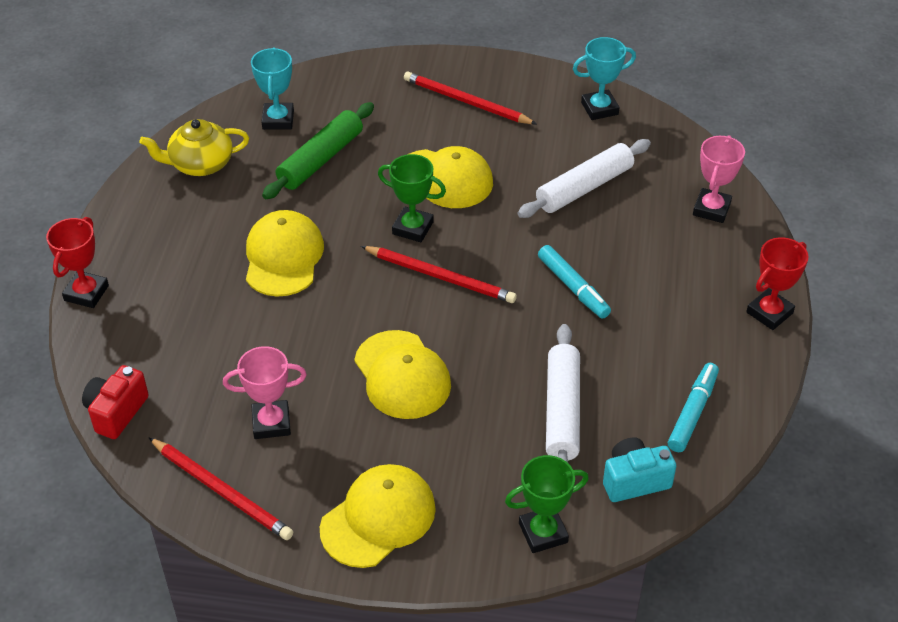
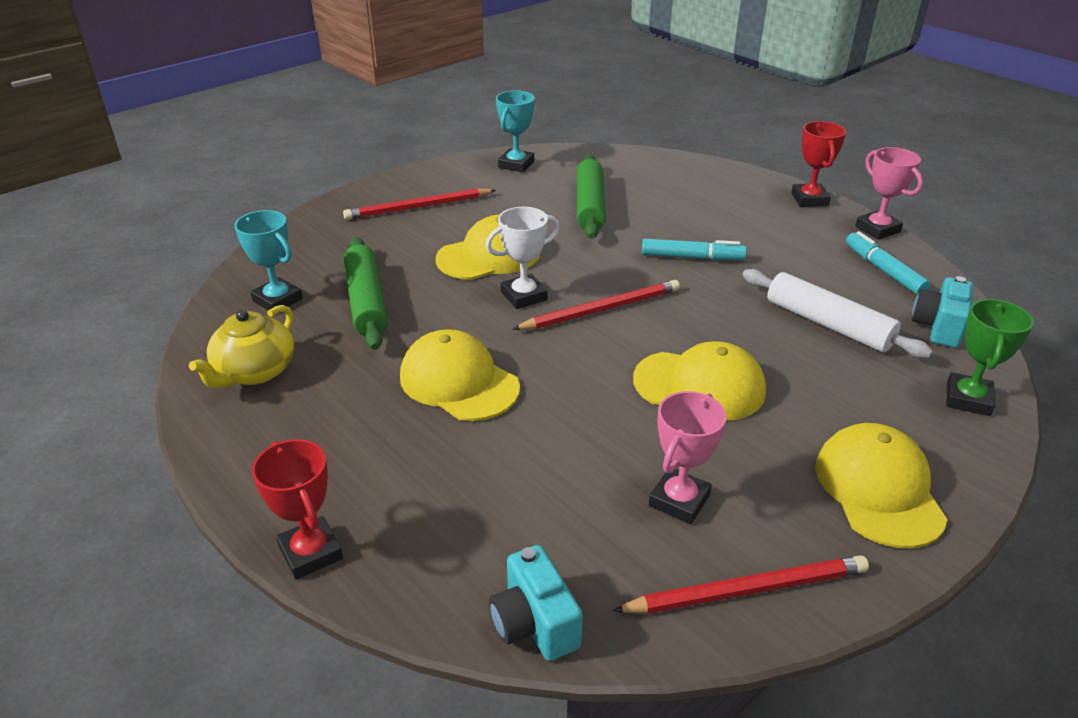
camera: 50 degrees left, 10 degrees down
(116, 412) = (534, 623): red camera -> turquoise camera
(413, 228) = (524, 296): green trophy -> white trophy
(584, 188) = (590, 206): white rolling pin -> green rolling pin
(711, 209) = (680, 173): pink trophy -> pink trophy (877, 229)

